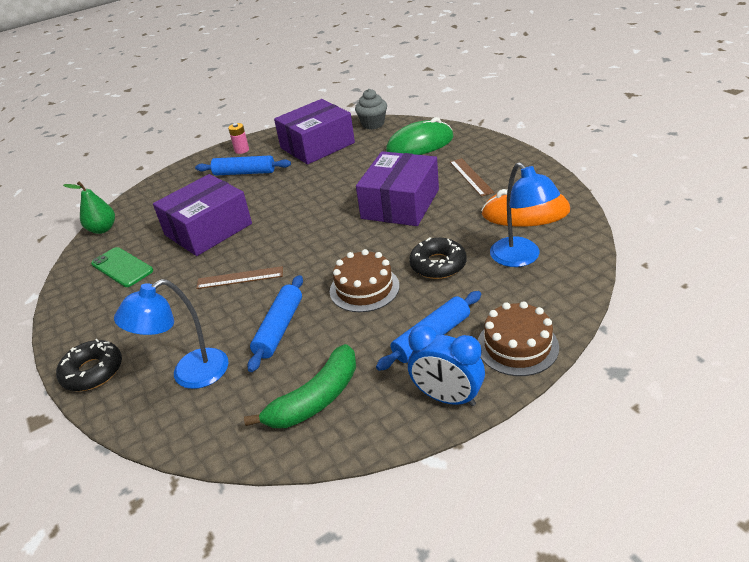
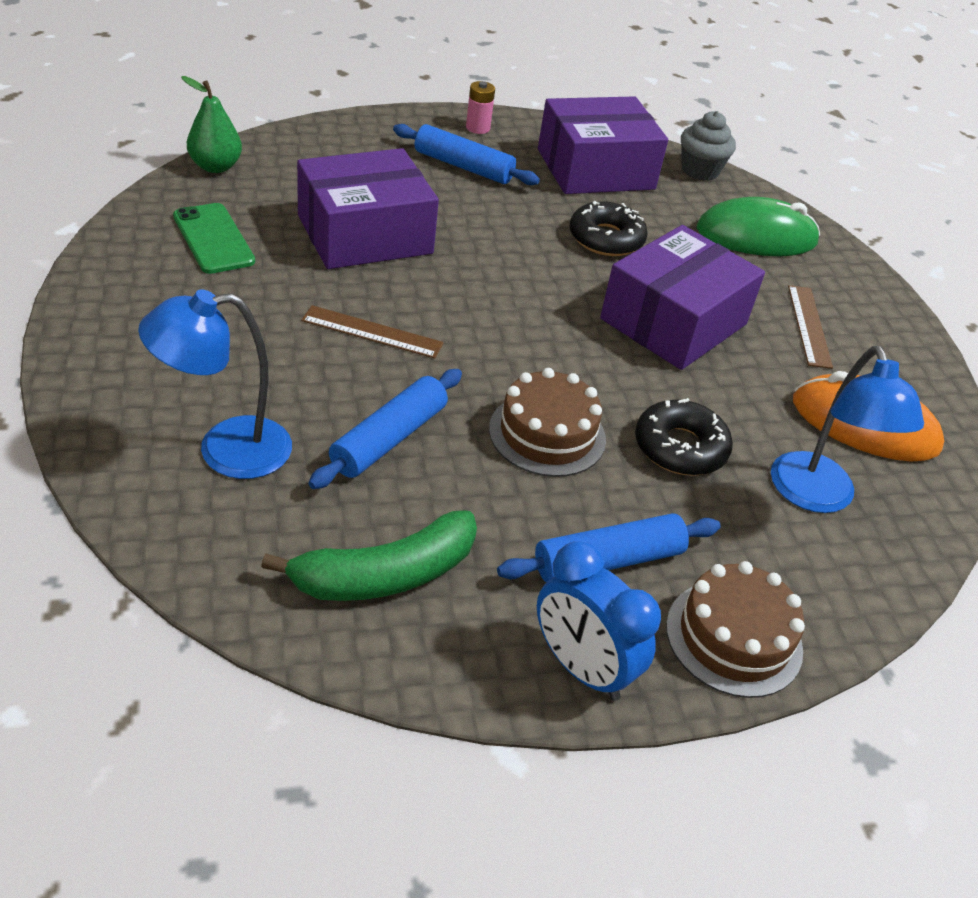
camera: 10 degrees right, 5 degrees up
(93, 371) = (95, 381): black donut -> black donut (606, 238)

